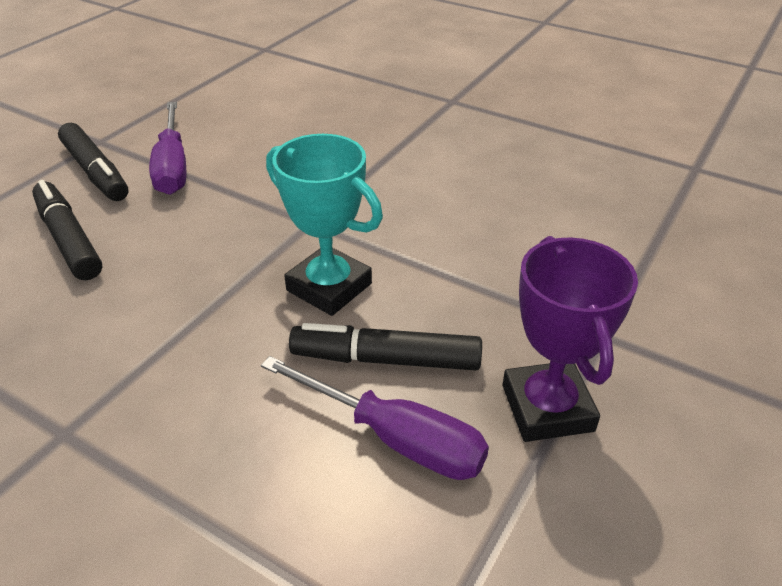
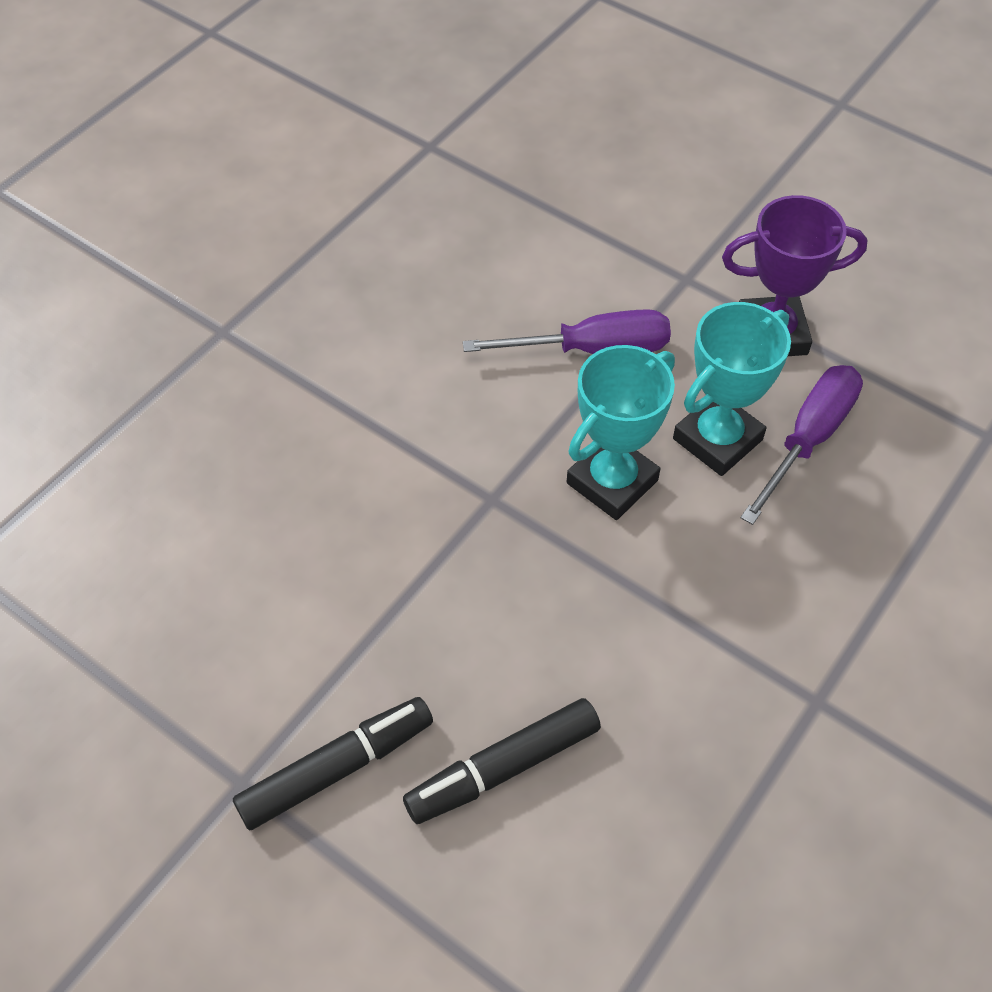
camera: 85 degrees left, 15 degrees up
(173, 166) = (339, 665): purple screwdriver -> purple screwdriver (591, 349)
(386, 359) = (717, 439): black marker -> turquoise trophy

